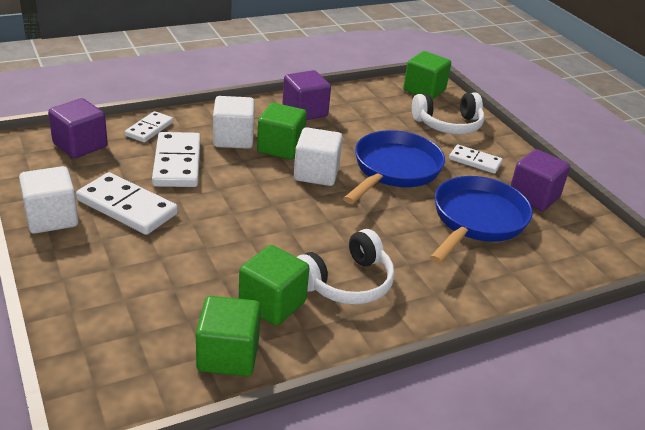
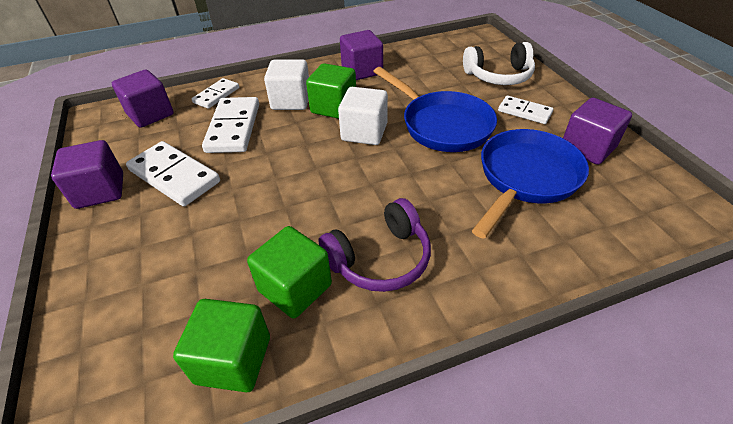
camera: 10 degrees right, 10 degrees up
(51, 218) = (100, 191): white cube -> purple cube
(347, 282) = (380, 259): white headphones -> purple headphones
(394, 170) = (442, 125): blue pan -> blue pan turned 105 degrees clockwise
(424, 90) = (476, 44): green cube -> none

